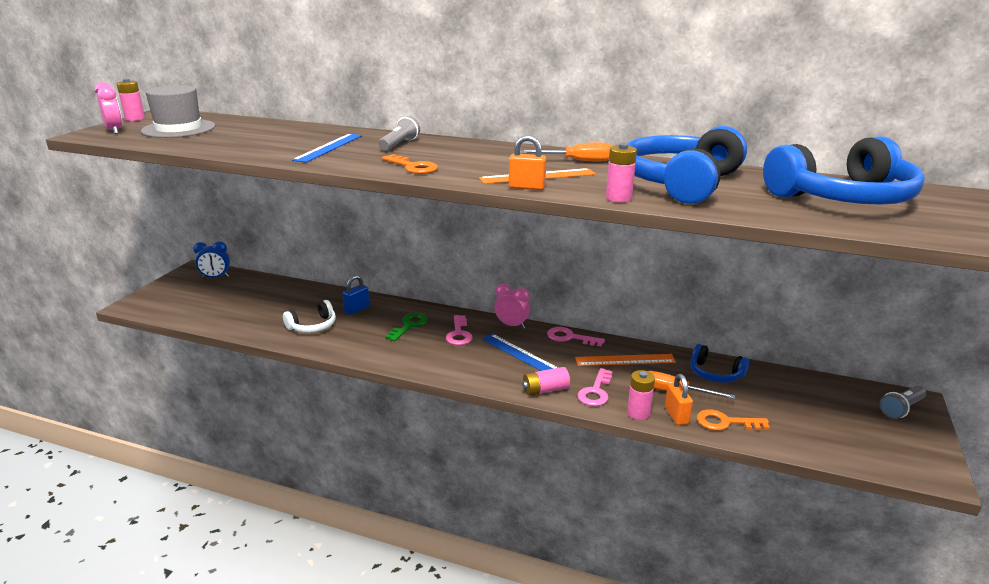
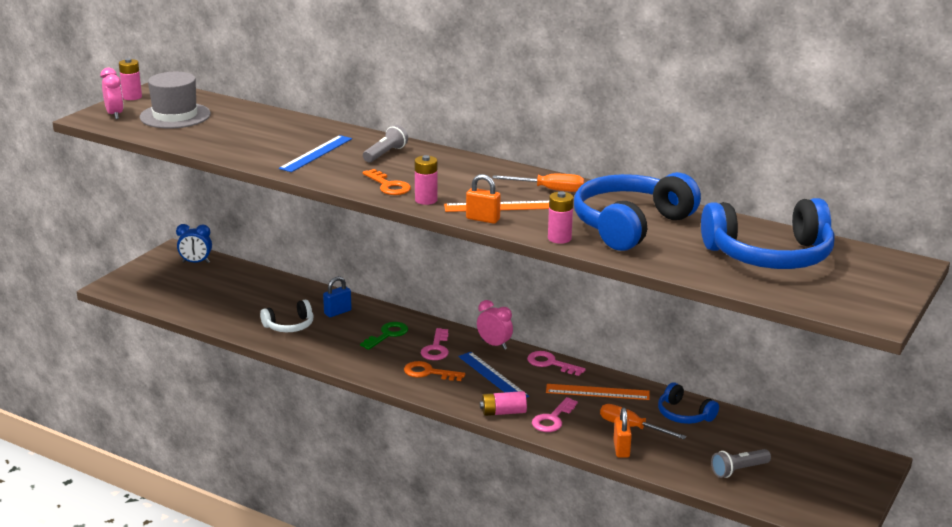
camera: 10 degrees right, 0 degrees up
(638, 413) = (585, 443): pink battery -> pink battery (426, 200)
(725, 422) = (666, 460): orange key -> orange key (428, 372)
(901, 409) = (855, 467): grey flashlight -> grey flashlight (738, 470)

